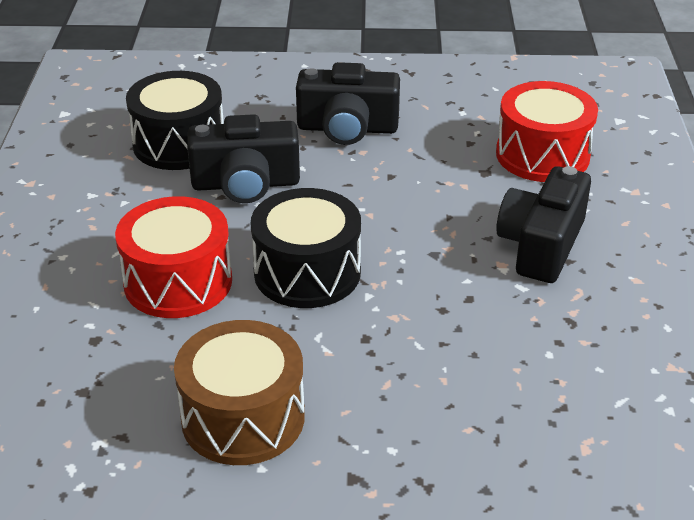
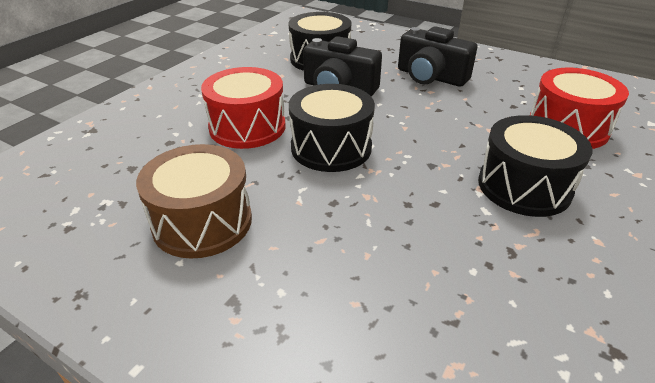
camera: 30 degrees right, 0 degrees up
(541, 245) = (524, 186): black camera -> black drum

